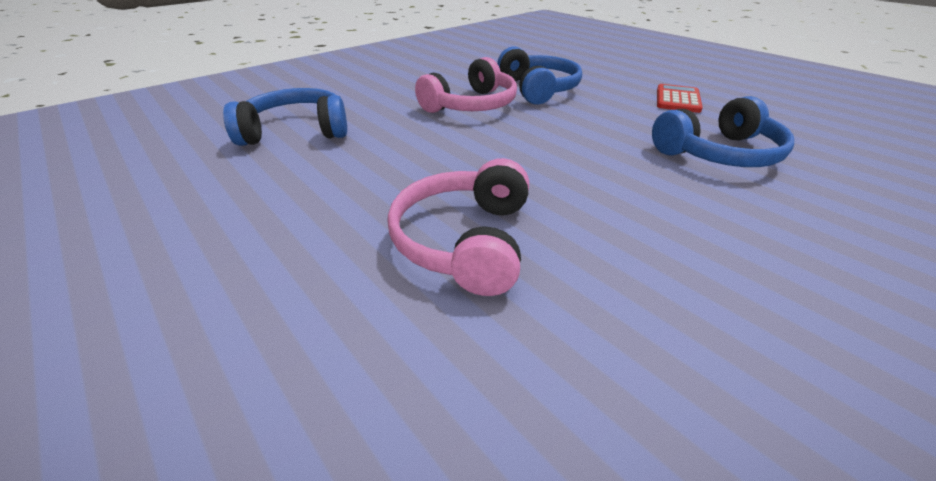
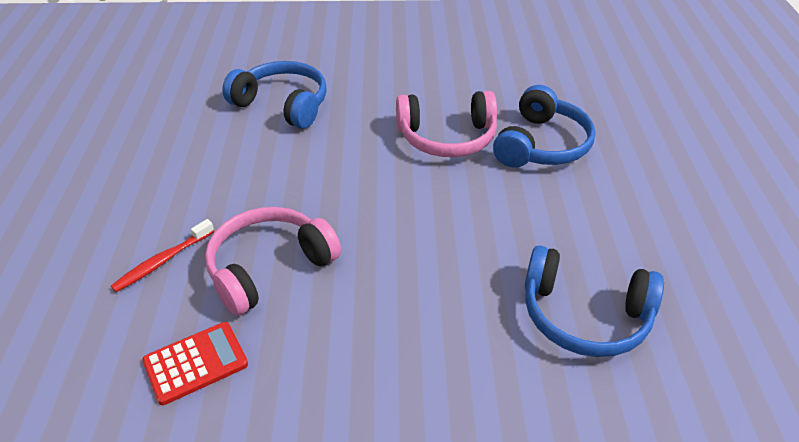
camera: 40 degrees right, 5 degrees up
(334, 298) = (163, 261): none -> red toothbrush
(677, 99) = (673, 233): red calculator -> red calculator (195, 363)

